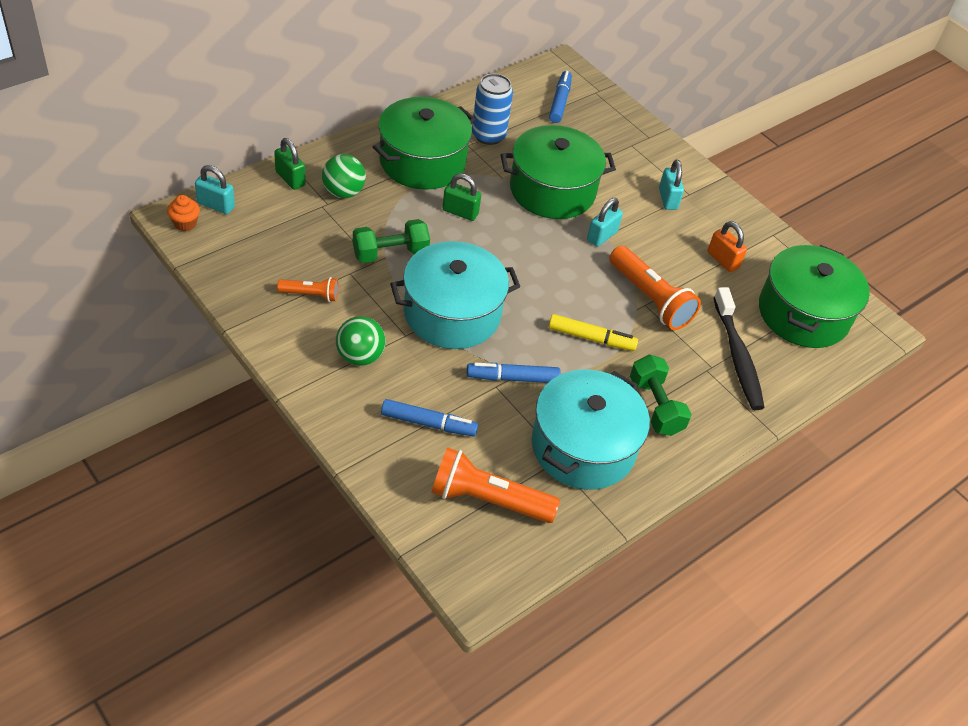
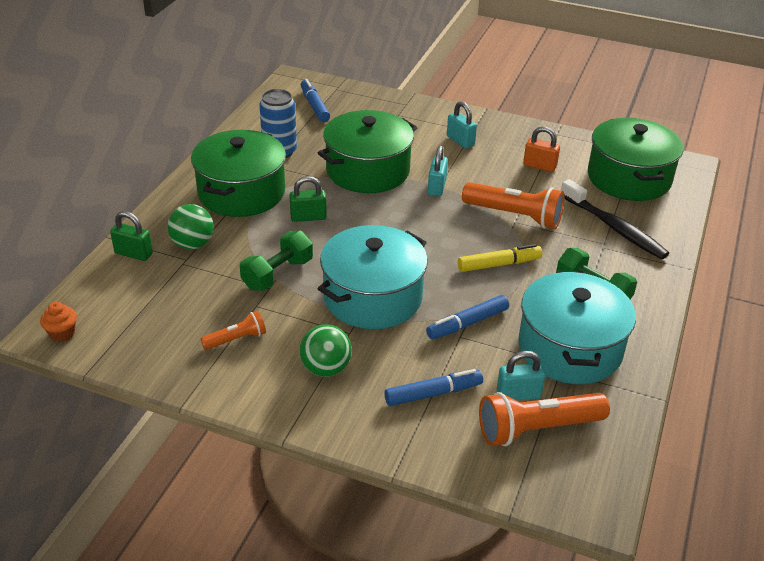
camera: 25 degrees left, 10 degrees down
(216, 205) = (80, 305): turquoise padlock -> turquoise padlock (518, 394)

